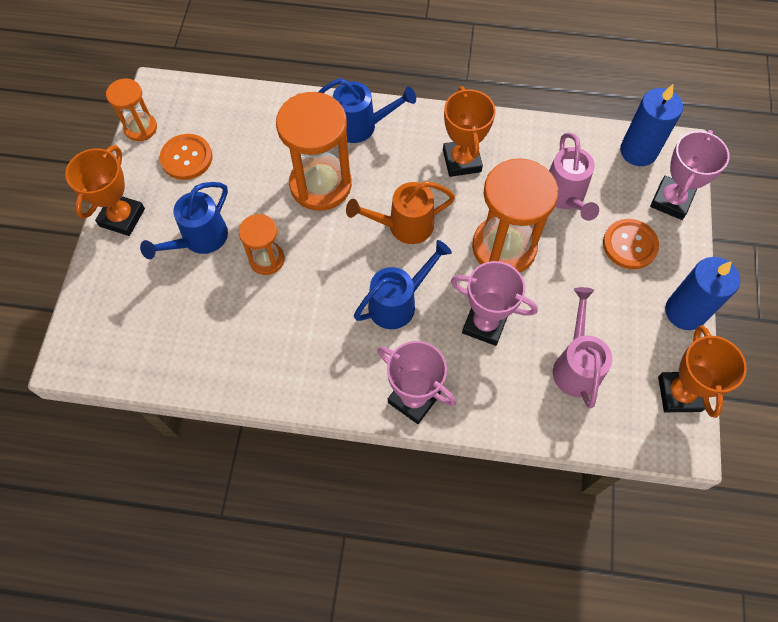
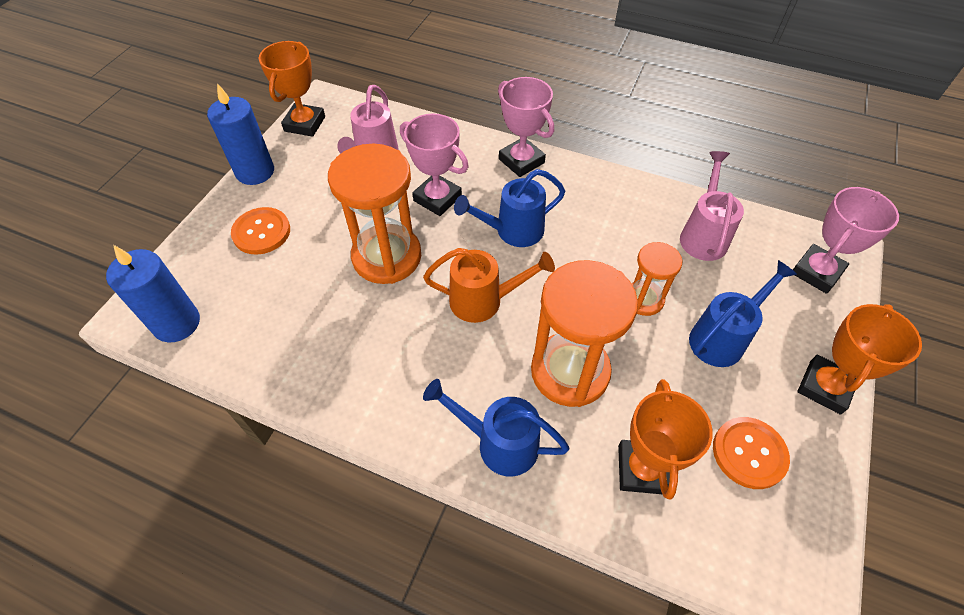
camera: 165 degrees left, 10 degrees down
(141, 128) = (826, 523): orange hourglass -> none
(462, 161) = (387, 361): orange trophy -> orange trophy (642, 469)
(565, 197) = (293, 292): pink watering can -> pink watering can (703, 235)
(671, 200) = (187, 263): pink trophy -> pink trophy (816, 272)

